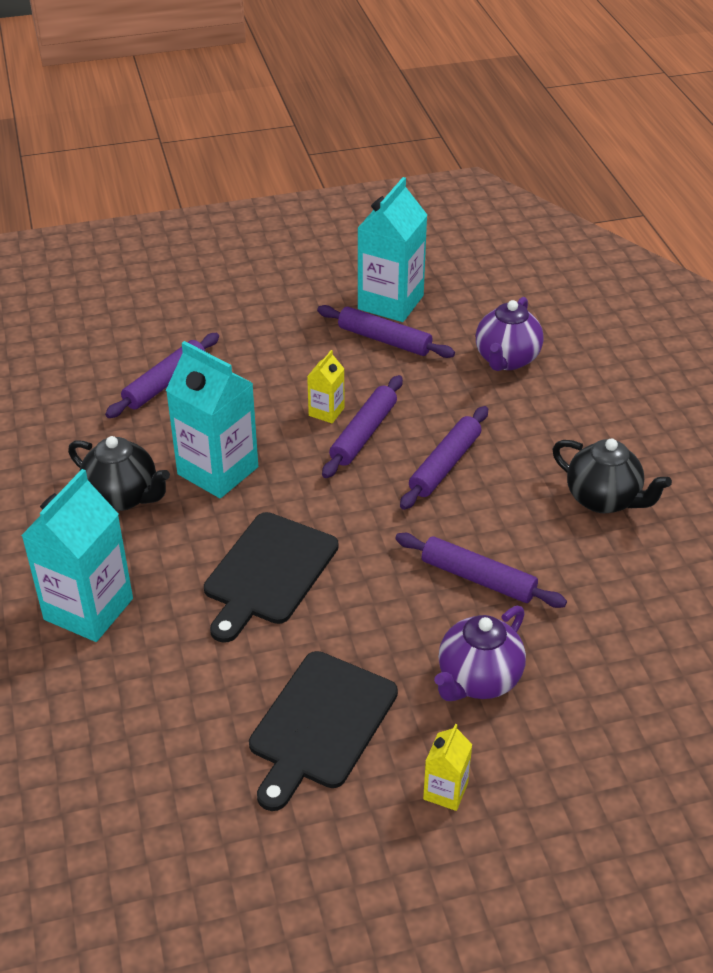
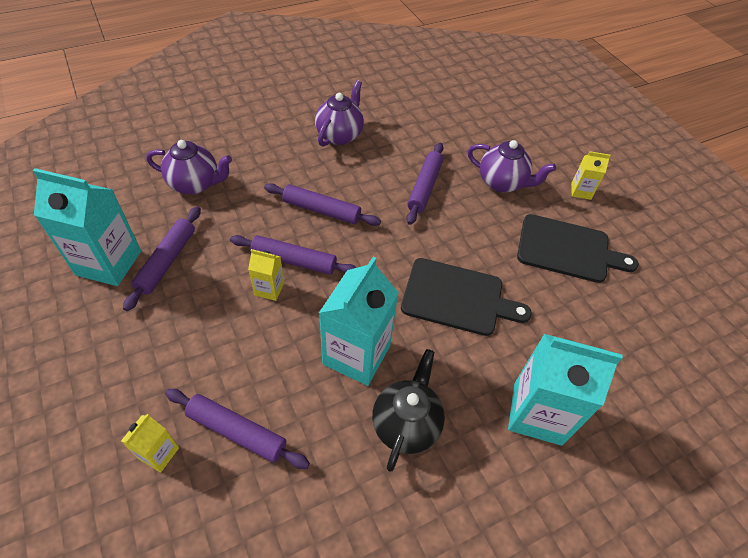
camera: 105 degrees left, 10 degrees up
(164, 339) = (159, 453): none -> yellow carton
(603, 499) = (340, 135): black teapot -> purple teapot

